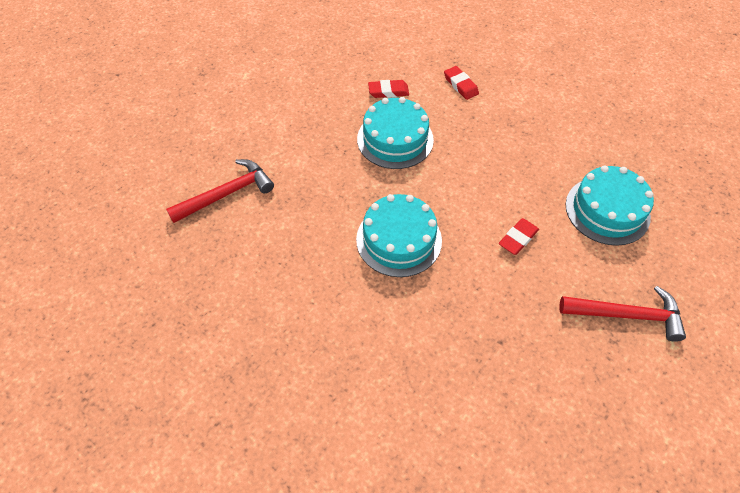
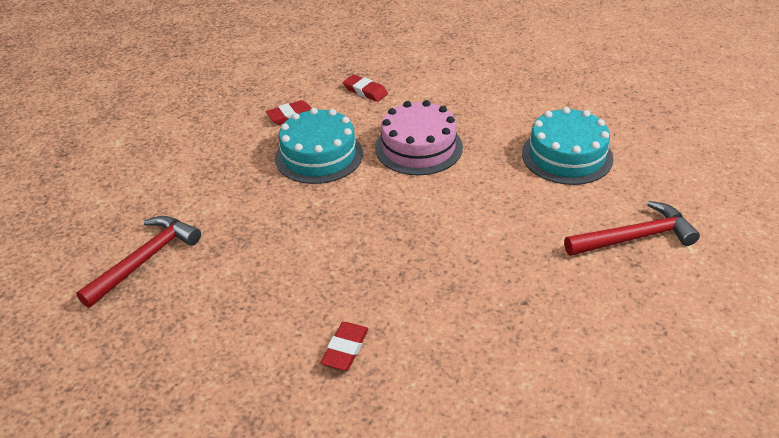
camera: 20 degrees left, 15 degrees down
(399, 240) = (368, 244): turquoise cake -> none
(481, 158) = (418, 147): none -> pink cake
(518, 238) = (493, 205): red eraser -> red eraser (345, 349)

